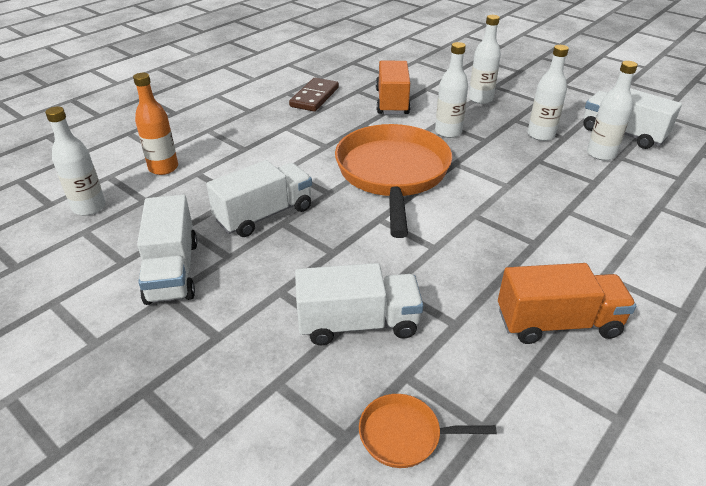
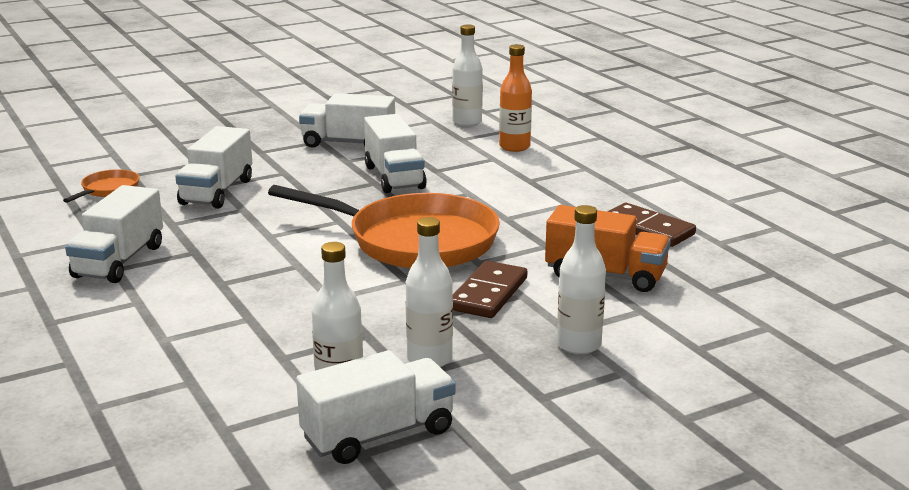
camera: 110 degrees right, 15 degrees down
(448, 132) = (488, 294): white bottle -> brown domino
(557, 323) = (119, 261): orange truck -> white truck

